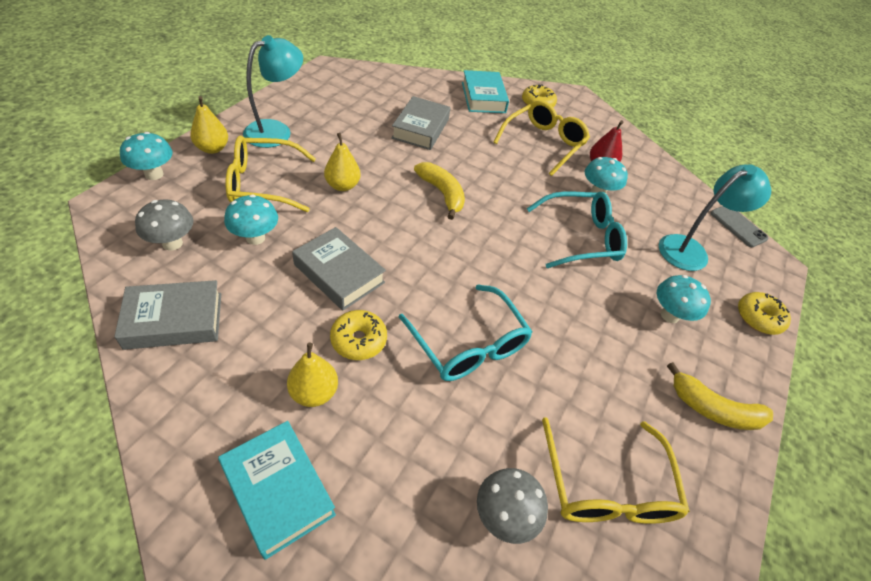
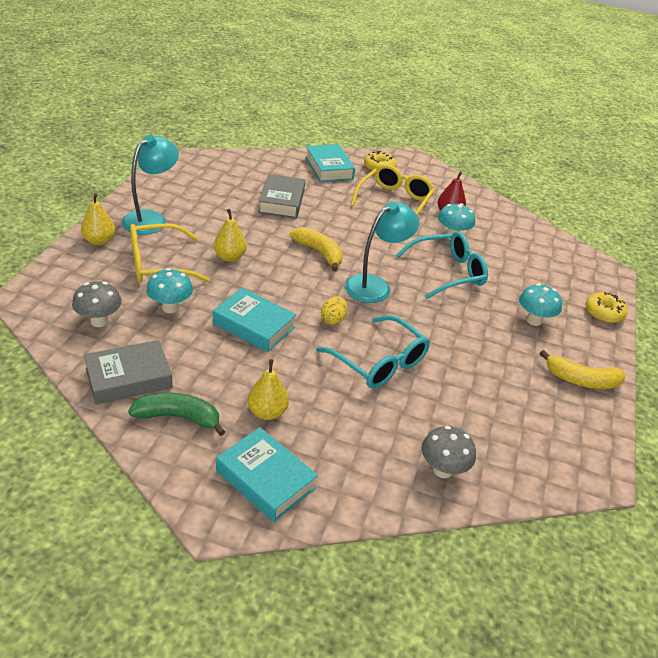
camera: 10 degrees left, 10 degrees down
(154, 174) = (55, 269): turquoise mushroom -> none
(209, 382) = (178, 417): none -> green banana
(339, 273) = (254, 325): grey book -> turquoise book
(358, 340) = (289, 371): yellow donut -> none
(431, 279) = (333, 319): none -> yellow egg
(607, 486) = (513, 441): yellow glasses -> none
(690, 249) = (539, 270): turquoise lamp -> turquoise lamp (375, 285)
(738, 226) = (574, 247): grey phone -> none

